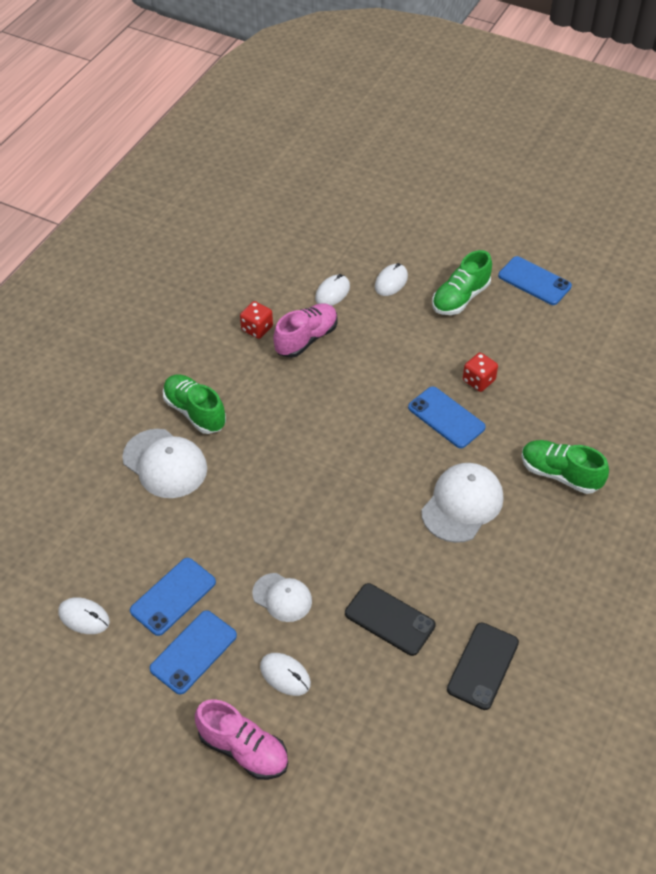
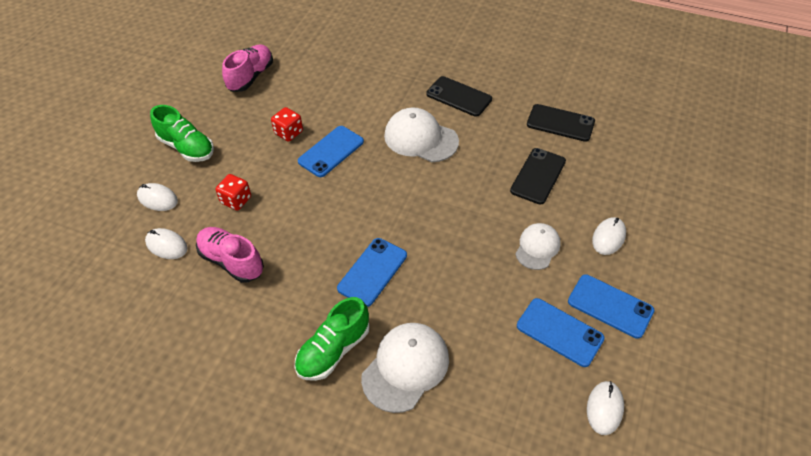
camera: 95 degrees left, 0 degrees up
(243, 749) = (682, 257): pink shoe -> pink shoe (251, 77)
(257, 328) = (213, 307): red dice -> red dice (236, 200)
(534, 281) = (172, 100): blue phone -> blue phone (372, 272)
(538, 554) = (459, 96): none -> black phone
(560, 474) = (384, 85): green shoe -> none

